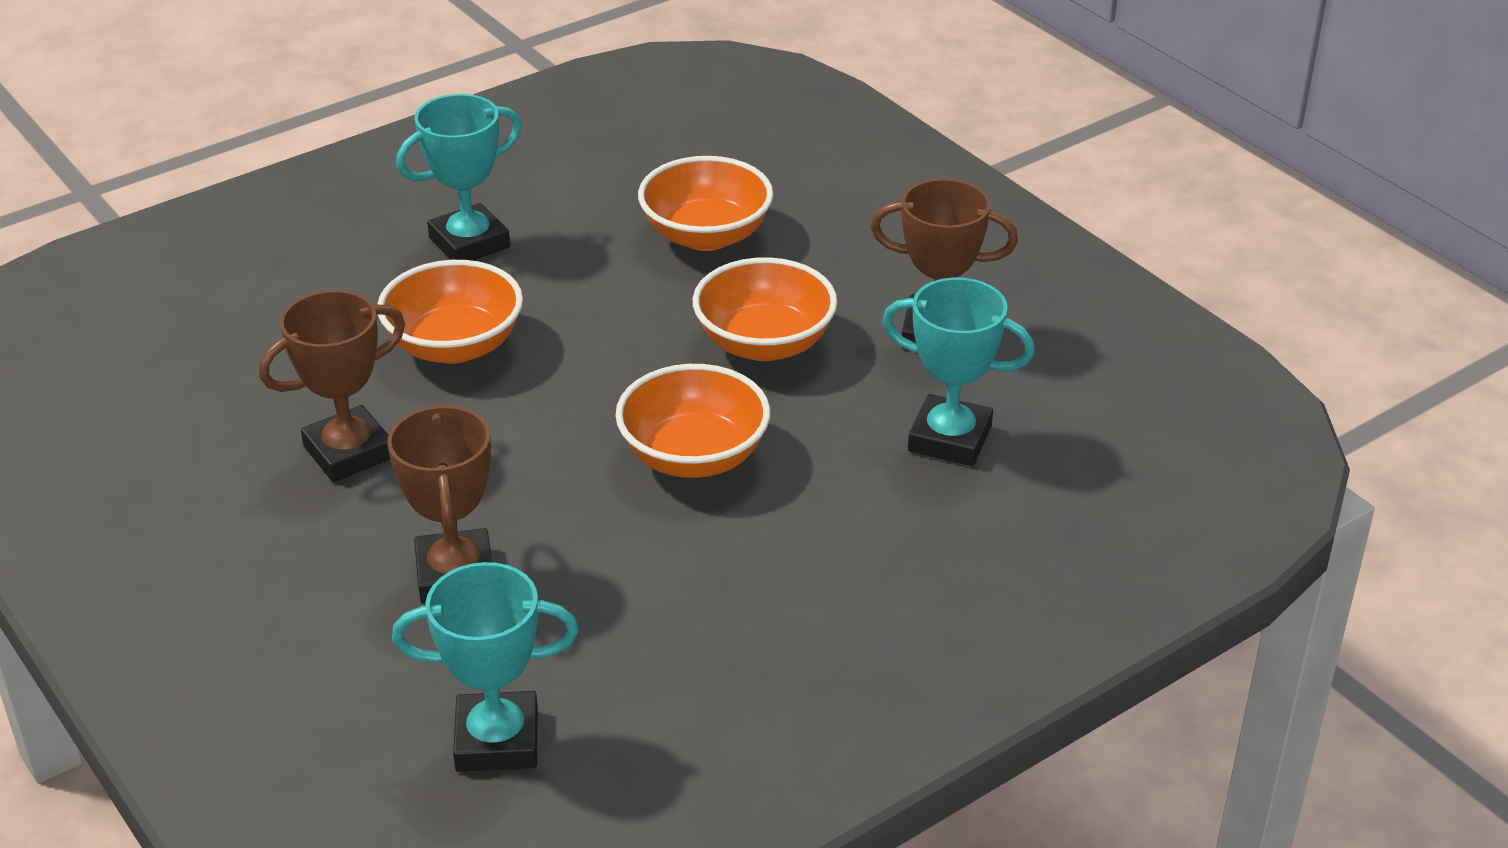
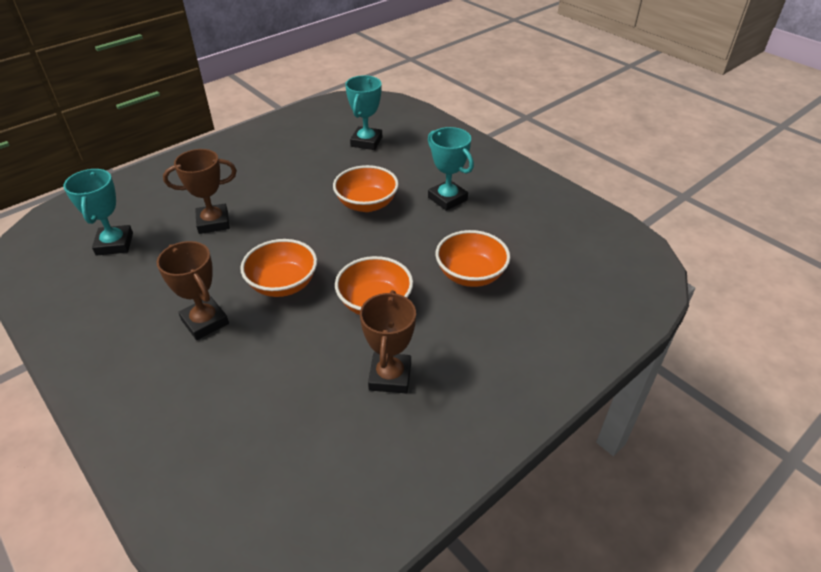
camera: 85 degrees right, 5 degrees up
(349, 452) = (294, 186): brown trophy -> brown trophy (205, 322)
(950, 439) = (290, 384): turquoise trophy -> turquoise trophy (366, 142)

